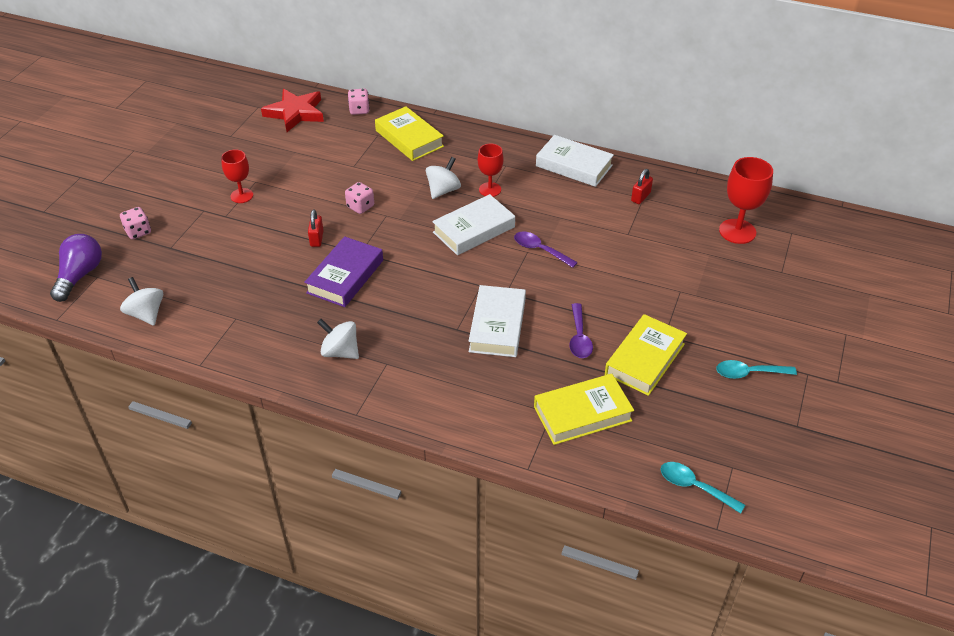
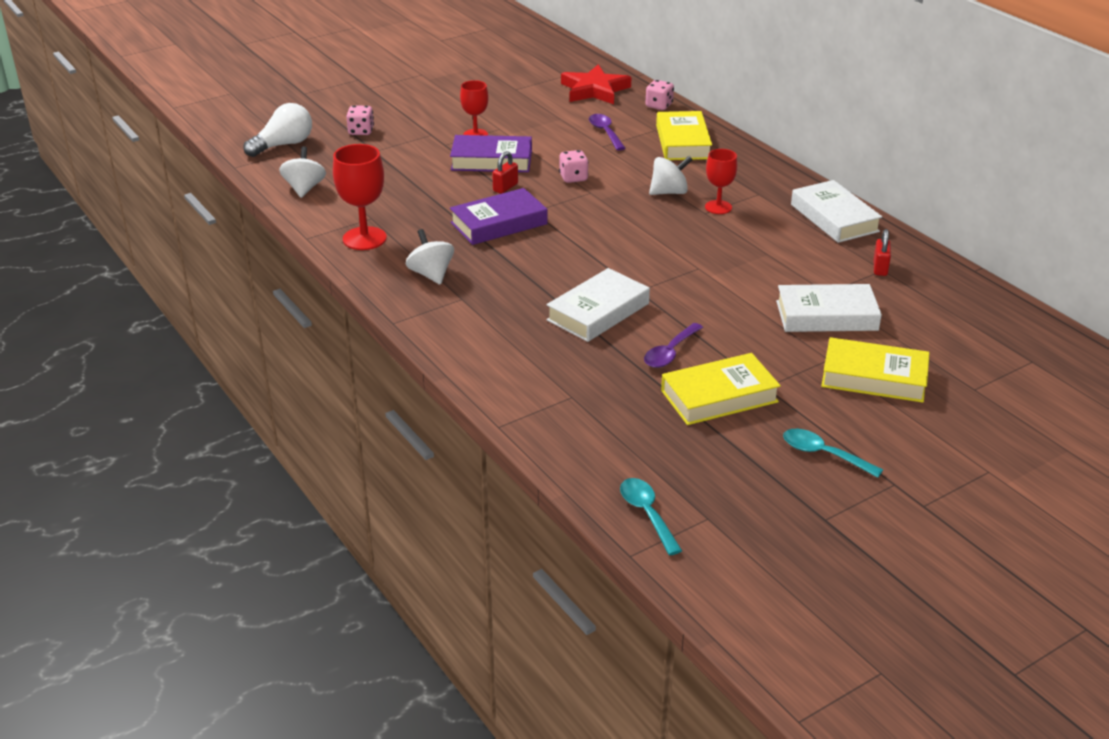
camera: 35 degrees right, 10 degrees down
(80, 276) = (283, 145): purple light bulb -> white light bulb
(280, 216) = (491, 160): none -> purple book
(474, 230) = (663, 232): white book -> white book (826, 316)
(540, 250) = (713, 271): purple spoon -> purple spoon (605, 132)
(582, 413) = (601, 410): yellow book -> yellow book (874, 377)
(640, 197) = (880, 268): red padlock -> red padlock turned 60 degrees counterclockwise
(737, 231) = (962, 336): red goblet -> red goblet (364, 238)

